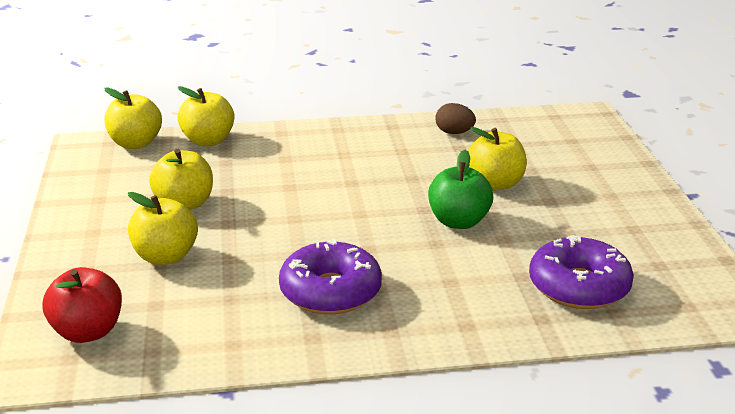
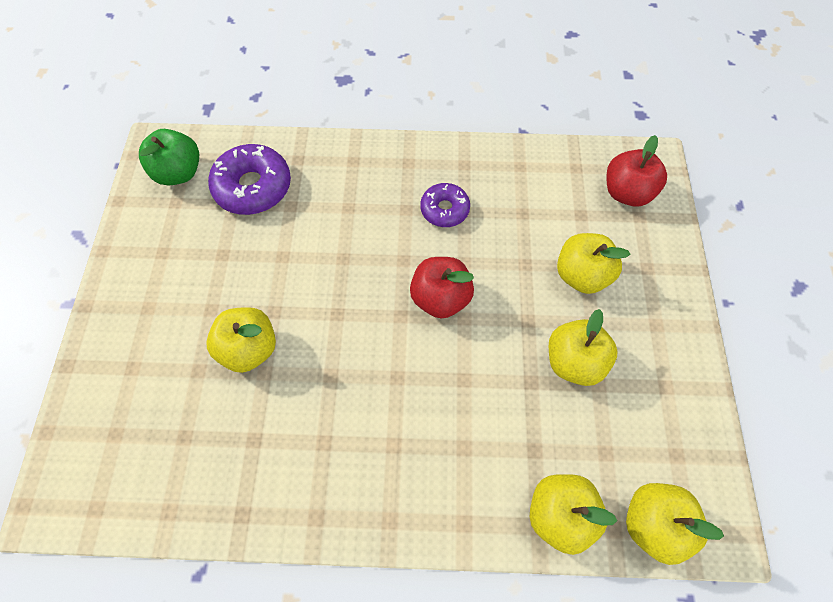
camera: 170 degrees left, 35 degrees up
(321, 227) = (440, 298): none -> red apple
(330, 291) = (444, 209): purple donut -> purple donut, size x0.61
(454, 133) = (245, 481): brown egg -> none
(458, 222) = (312, 287): green apple -> green apple (179, 173)

